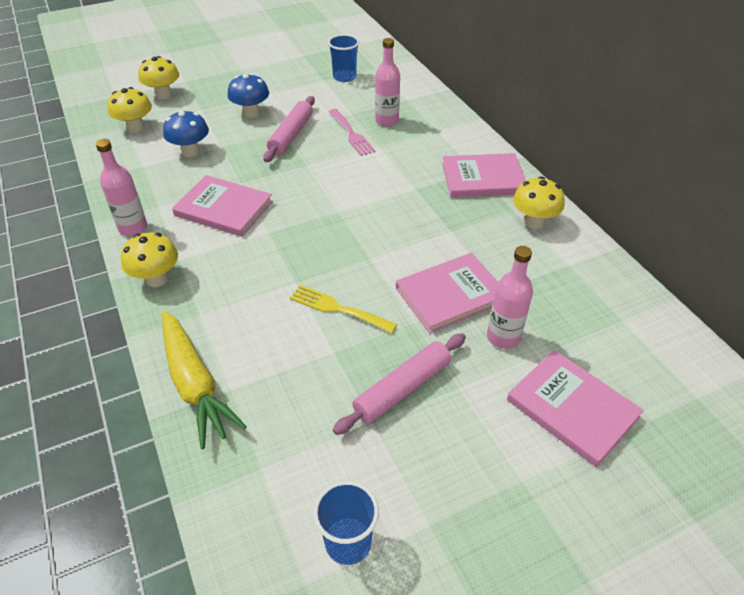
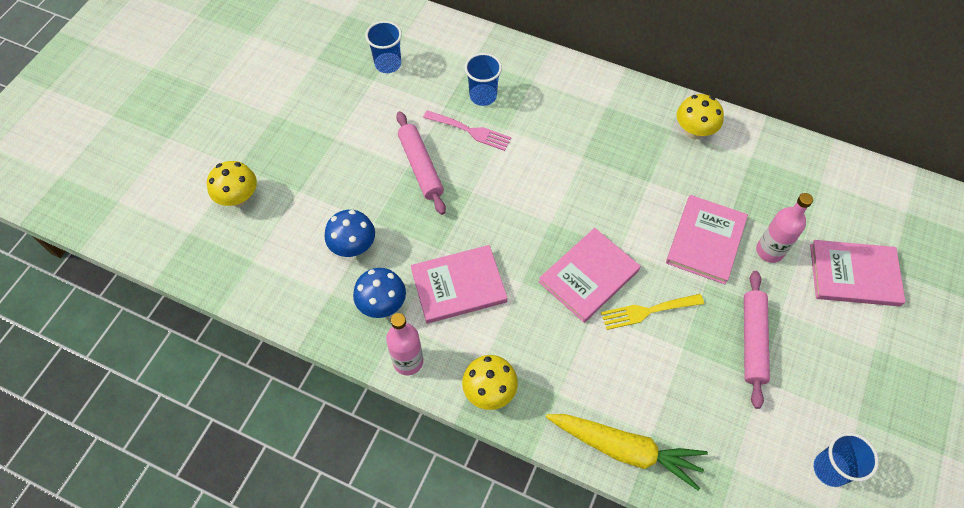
camera: 40 degrees left, 15 degrees up
(135, 128) = (264, 256): yellow mushroom -> none
(251, 113) = (353, 164): blue mushroom -> blue mushroom (382, 304)
(386, 121) = (483, 96): pink bottle -> blue cup
(483, 178) = (620, 111): pink book -> pink book (589, 276)

